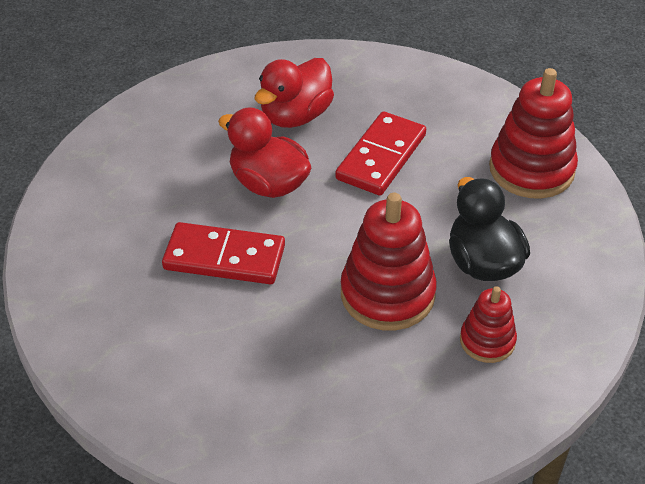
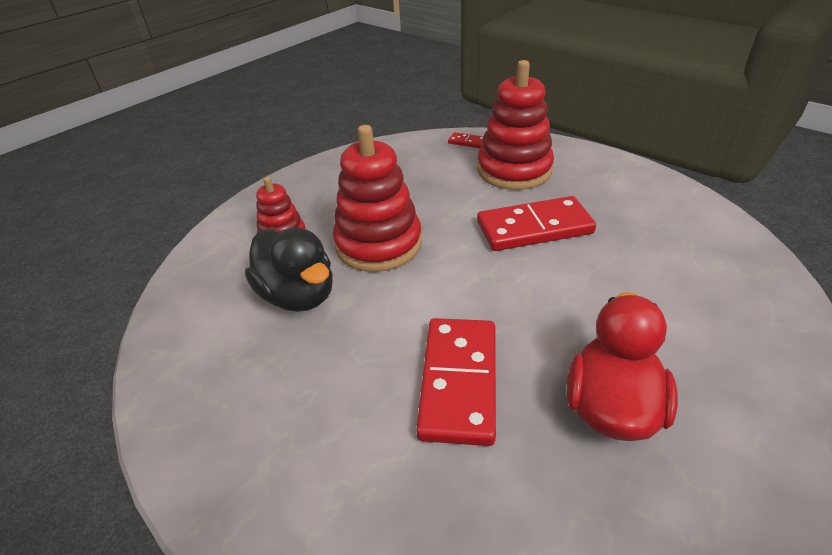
camera: 160 degrees right, 5 degrees down
(184, 432) = (467, 142): none -> red domino
(268, 184) = (558, 302): red duck -> none
(531, 169) = (253, 435): red stacking toy -> red stacking toy (514, 170)

